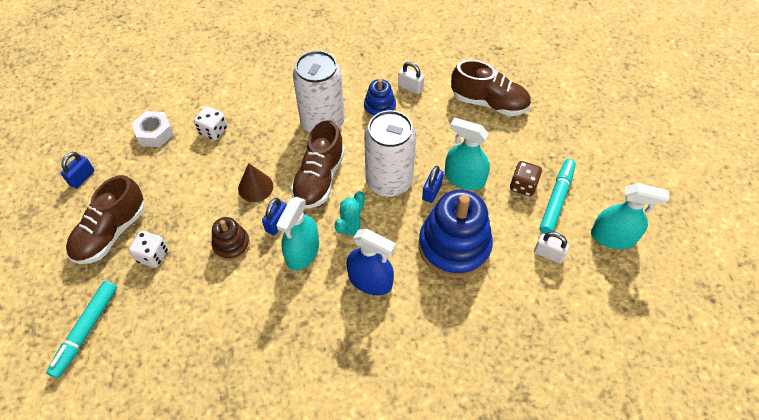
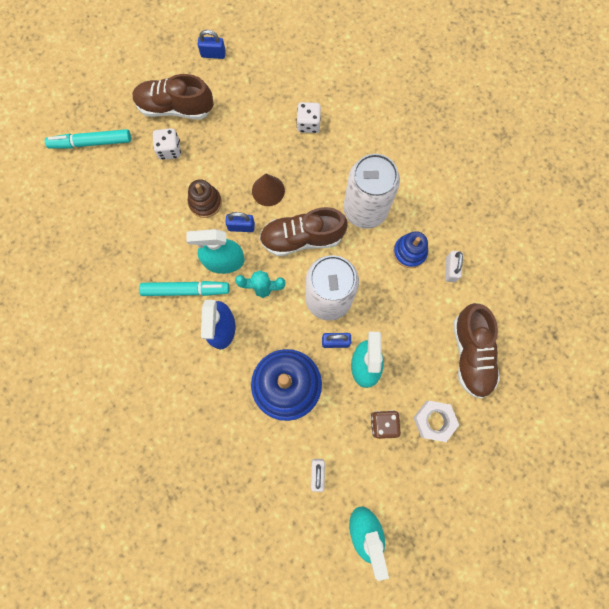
camera: 65 degrees right, 20 degrees up
(155, 133) = (283, 79): white nut -> white nut (434, 421)
(556, 200) = (381, 461): turquoise marker -> turquoise marker (185, 290)

